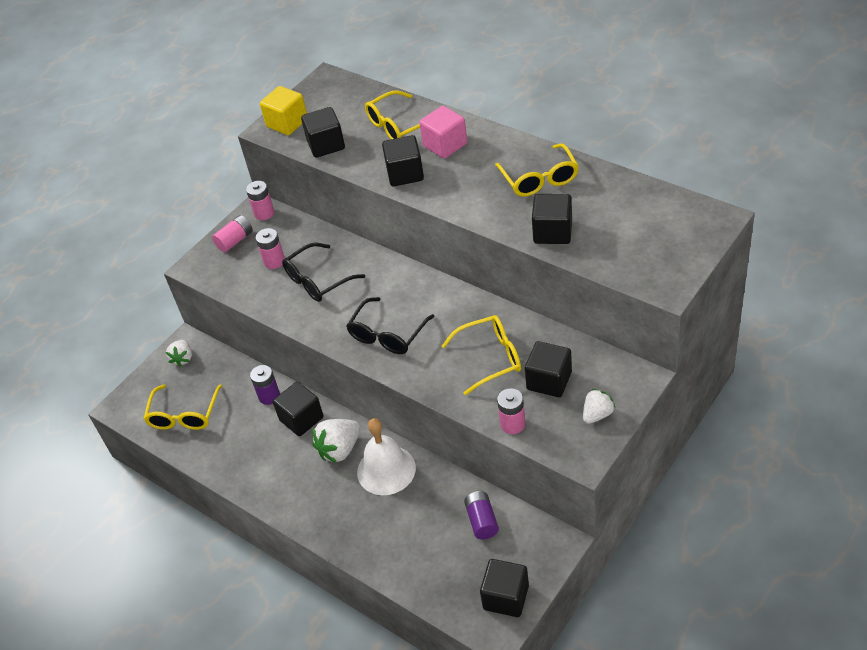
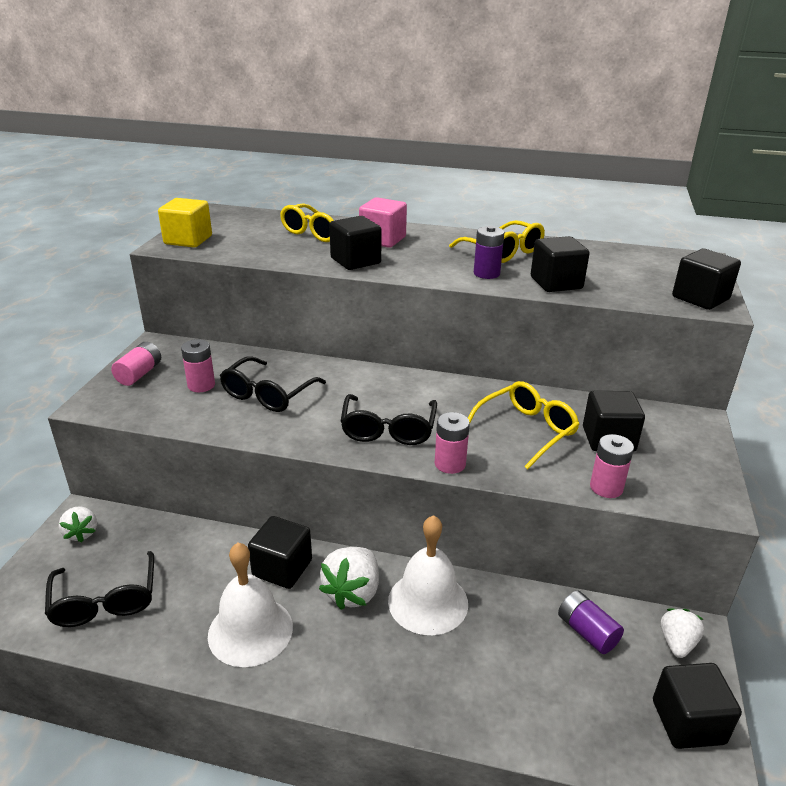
camera: 30 degrees left, 15 degrees down
(184, 415) = (105, 601): yellow glasses -> black glasses
(263, 460) = (250, 630): none -> white bell
(264, 213) = (167, 347): pink battery -> pink battery (450, 464)
(269, 396) = (225, 551): purple battery -> purple battery (486, 273)
(326, 145) = (246, 250): black cube -> black cube (700, 298)
(597, 414) = (688, 460): white strawberry -> white strawberry (677, 643)

